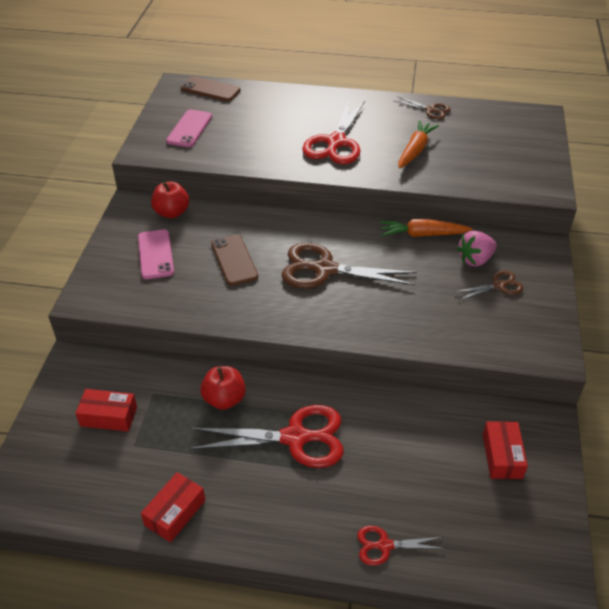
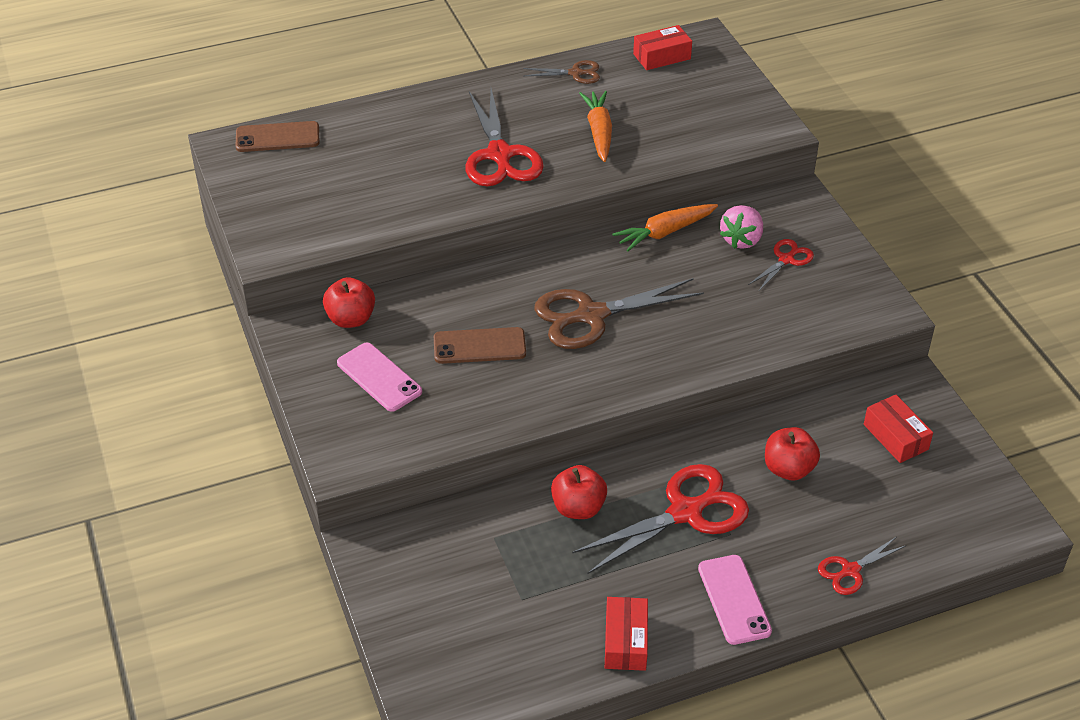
camera: 30 degrees left, 0 degrees up
(108, 416) = (466, 584): red box -> red box (662, 56)
(189, 129) = (301, 201): pink phone -> pink phone (734, 599)
(234, 260) = (479, 346): brown phone -> brown phone turned 45 degrees counterclockwise
(397, 442) = (788, 469): none -> red apple
(498, 286) = (786, 260): brown scissors -> red scissors

